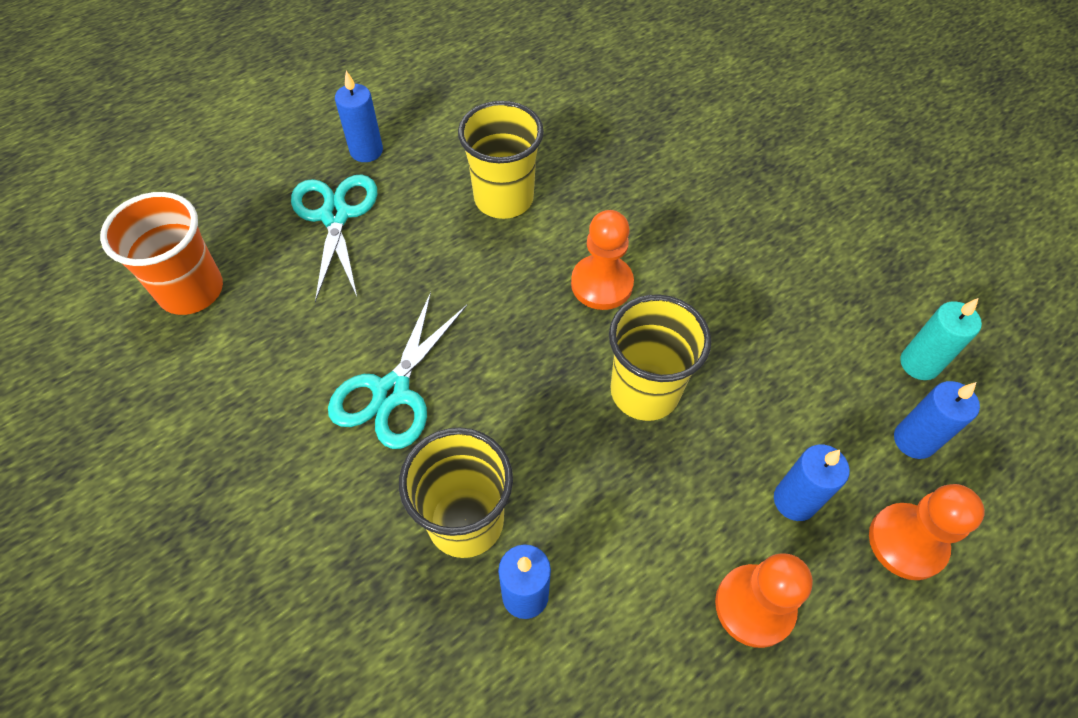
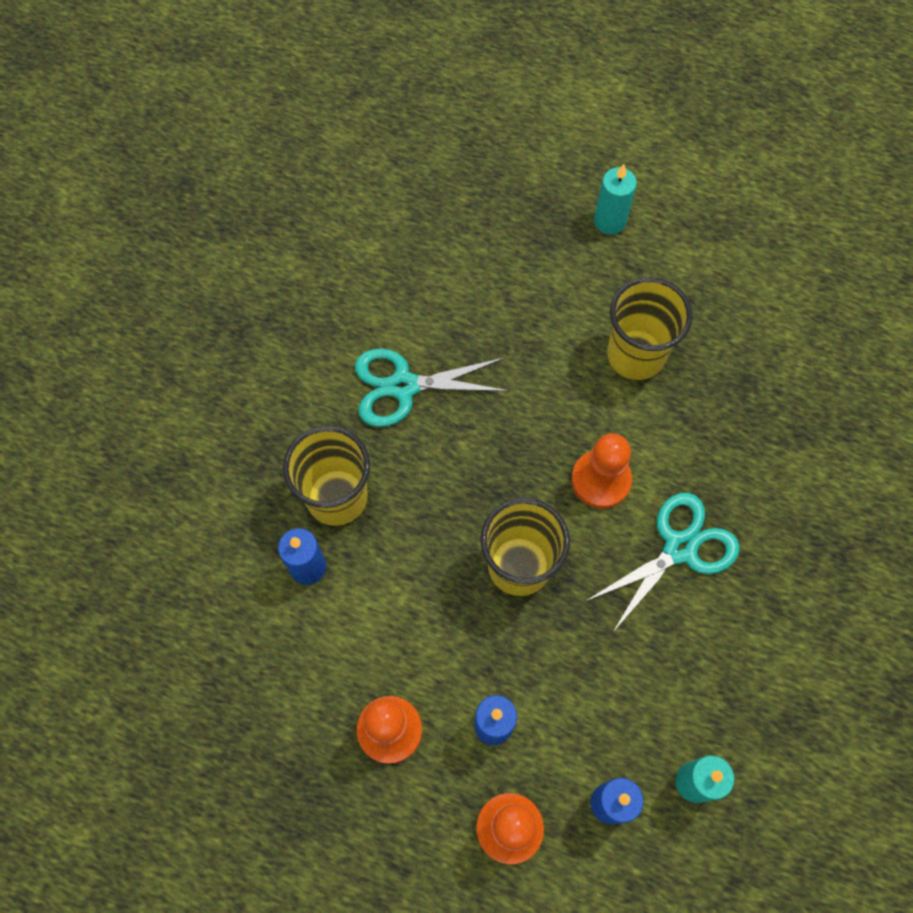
camera: 60 degrees right, 10 degrees up
(191, 290) = (398, 198): orange cup -> none
(335, 216) = (529, 244): turquoise scissors -> turquoise scissors (680, 548)
(366, 151) = (609, 221): blue candle -> turquoise candle

